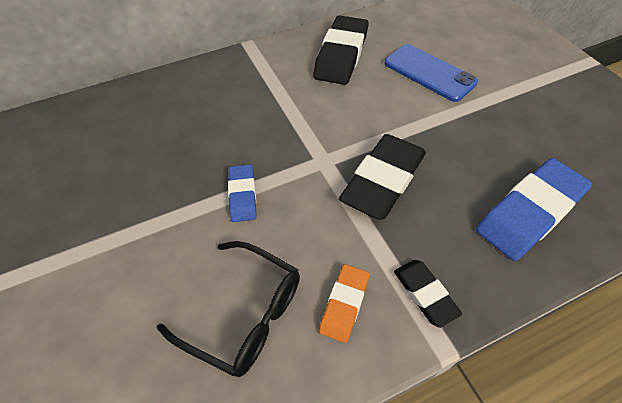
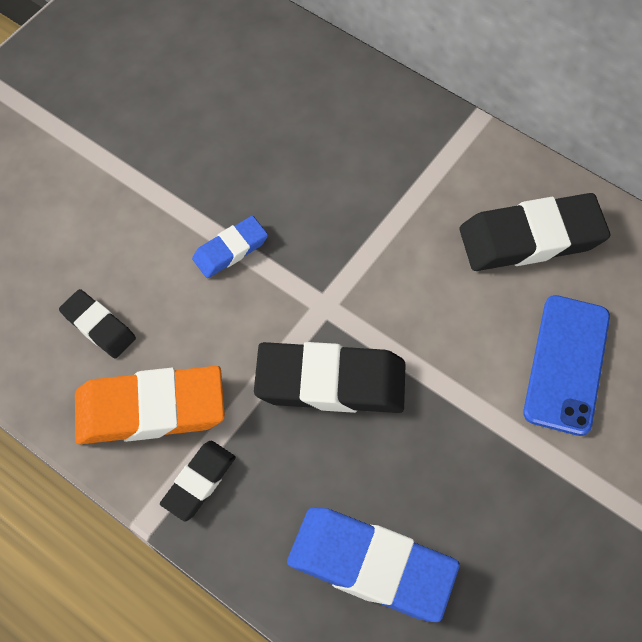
camera: 60 degrees right, 10 degrees up
(244, 314) = (98, 326): black glasses -> black eraser
(344, 304) = (150, 409): orange eraser -> orange eraser, size x1.85

